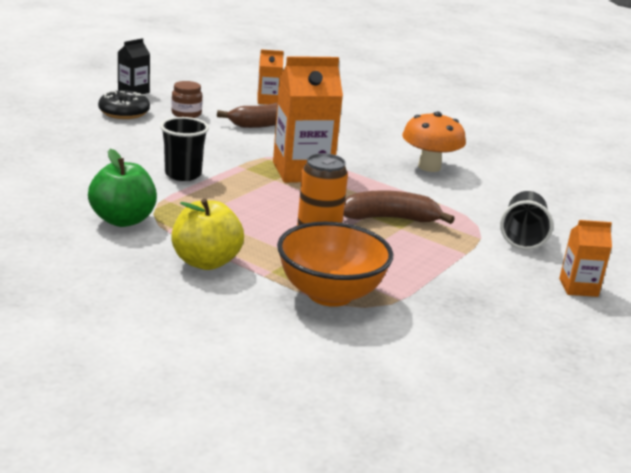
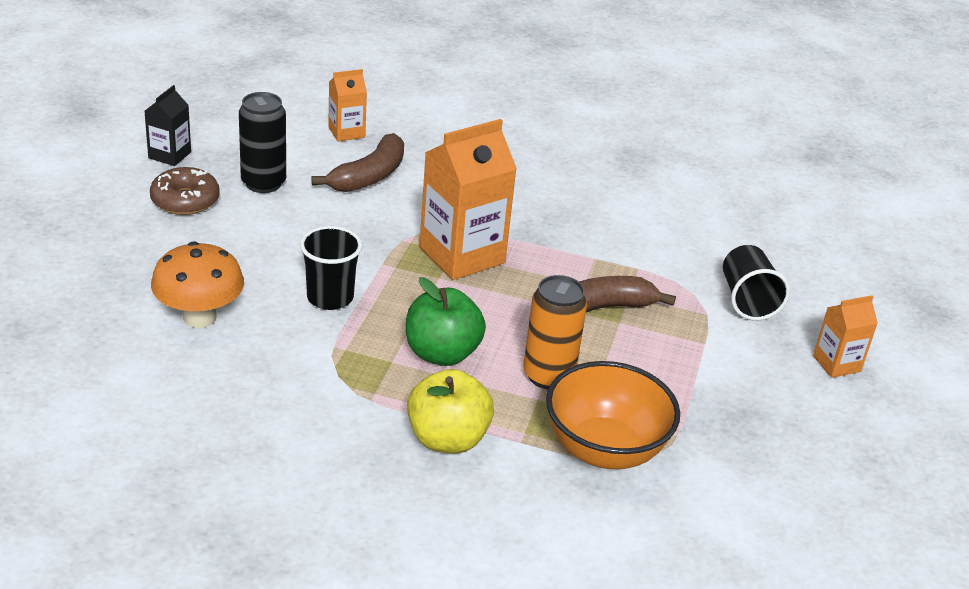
camera: 20 degrees left, 10 degrees up
(123, 220) = (312, 397): green apple -> green apple (442, 353)
(124, 112) = (185, 200): black donut -> brown donut
(186, 114) = (263, 183): brown jar -> black can
(429, 167) = (594, 208): orange mushroom -> orange mushroom (199, 317)

